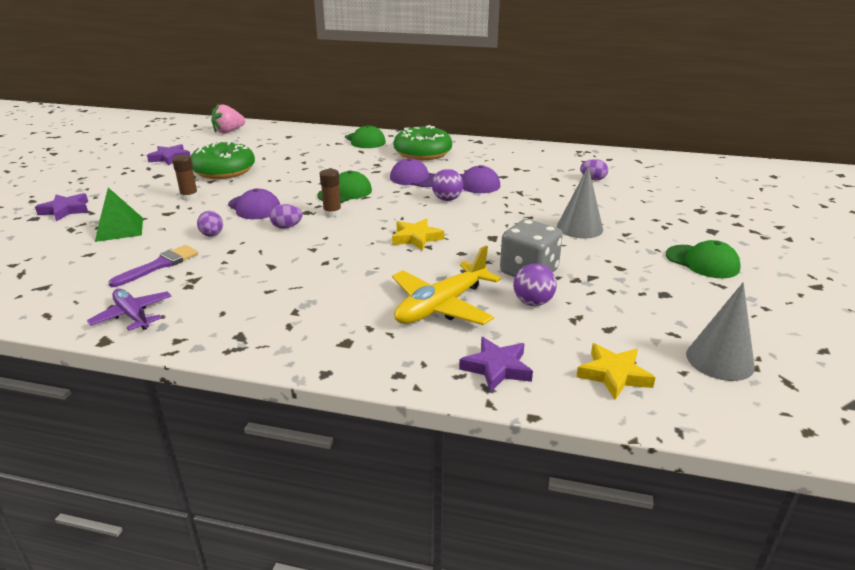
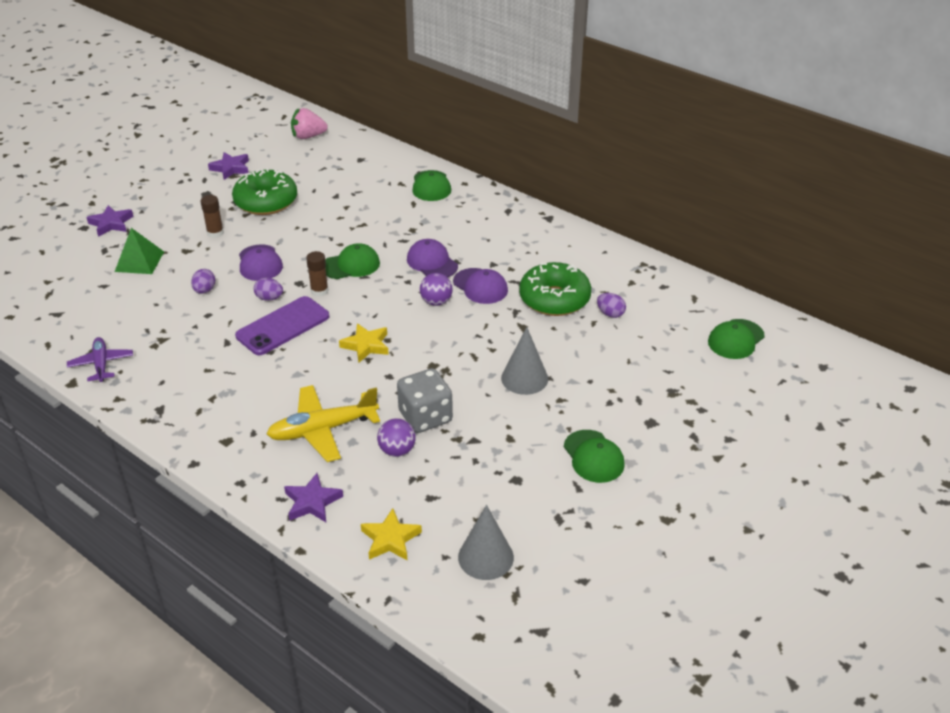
camera: 25 degrees right, 10 degrees up
(159, 265) = (146, 315): purple brush -> none
(320, 242) = (283, 326): none -> purple phone
(422, 153) = (472, 223): green donut -> green donut (554, 299)
(698, 174) = (735, 339): none -> green cap

